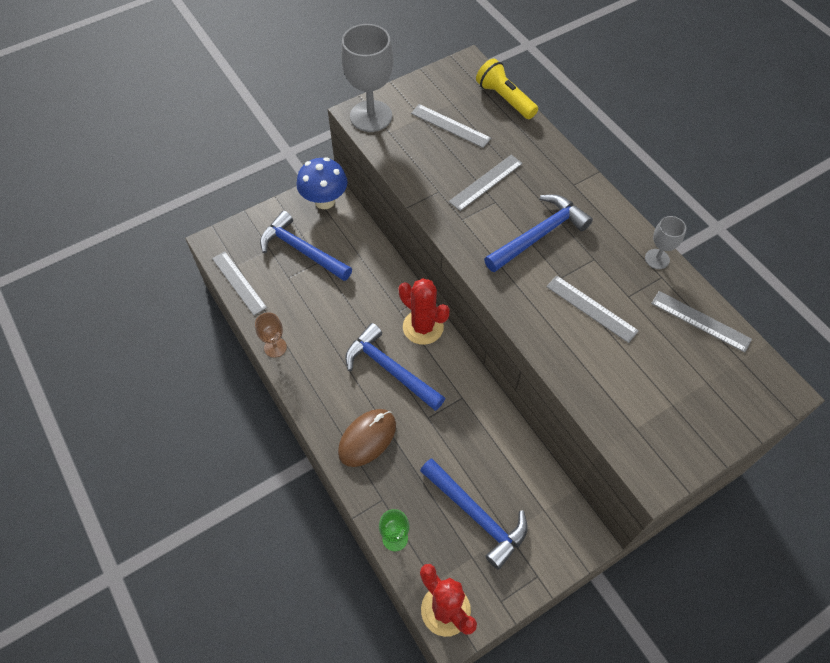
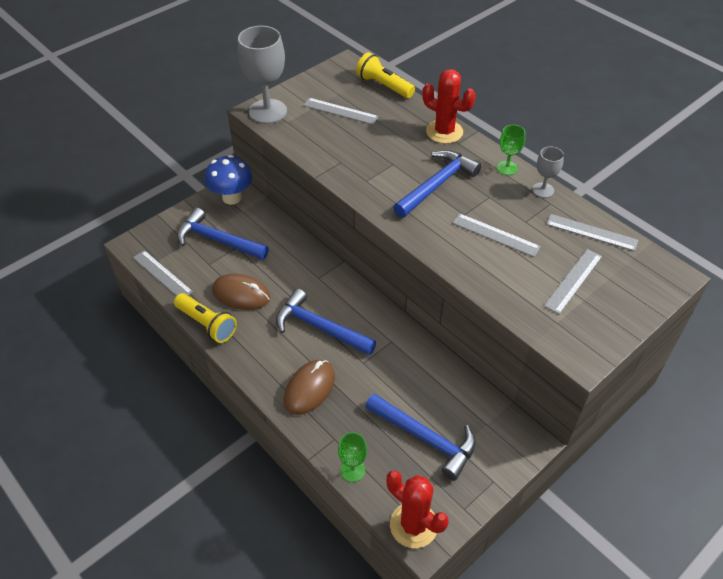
camera: 10 degrees left, 10 degrees down
(275, 347) = (207, 324): brown goblet -> yellow flashlight
(315, 318) = (241, 294): none -> brown mouse
(423, 327) = (343, 288): red cactus -> red cactus (444, 132)
(486, 182) = (381, 150): grey ruler -> grey ruler (573, 280)
(622, 224) = (507, 168): none -> green goblet

